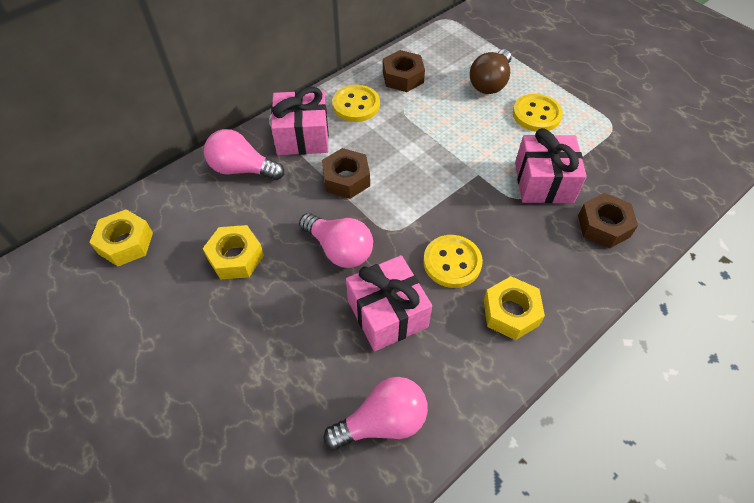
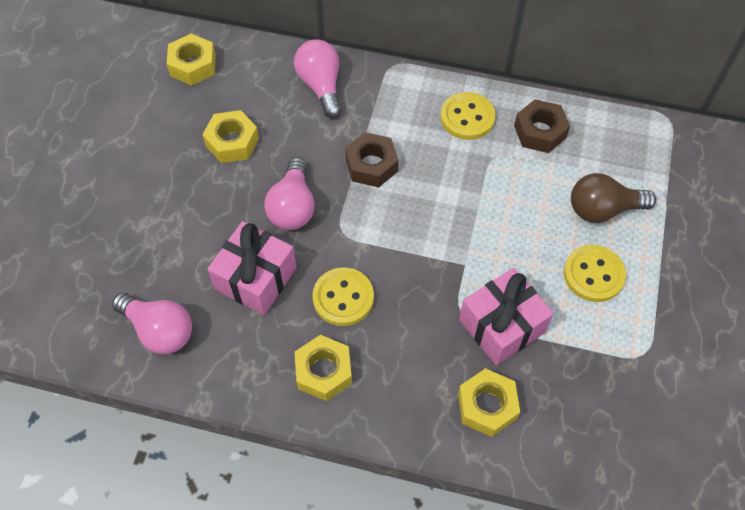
camera: 55 degrees right, 5 degrees up
(302, 136) = (393, 103): pink gift -> none
(603, 226) = (487, 406): brown nut -> yellow nut

